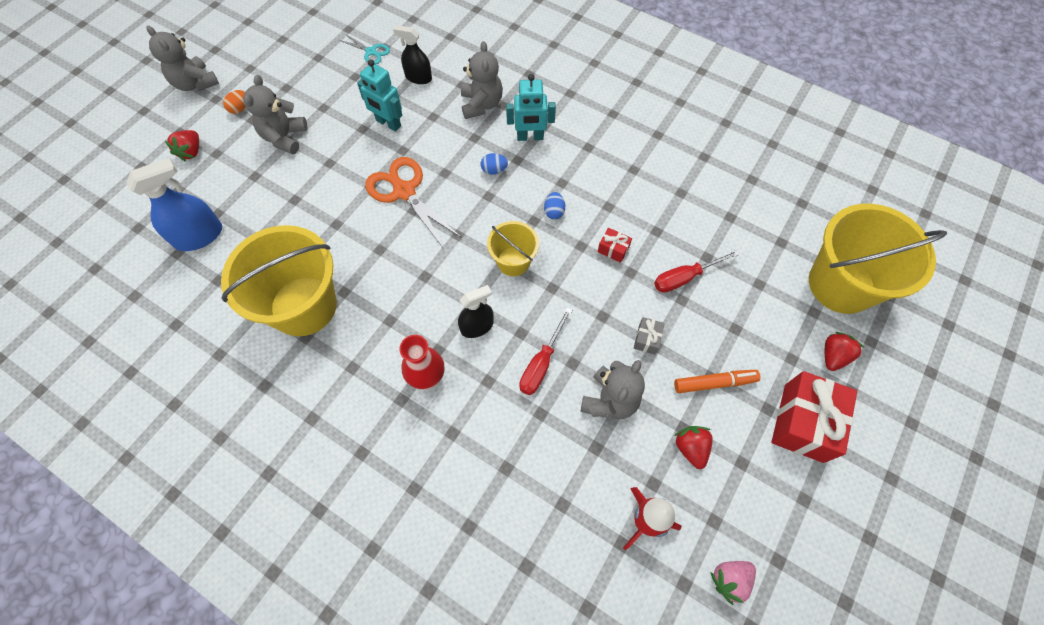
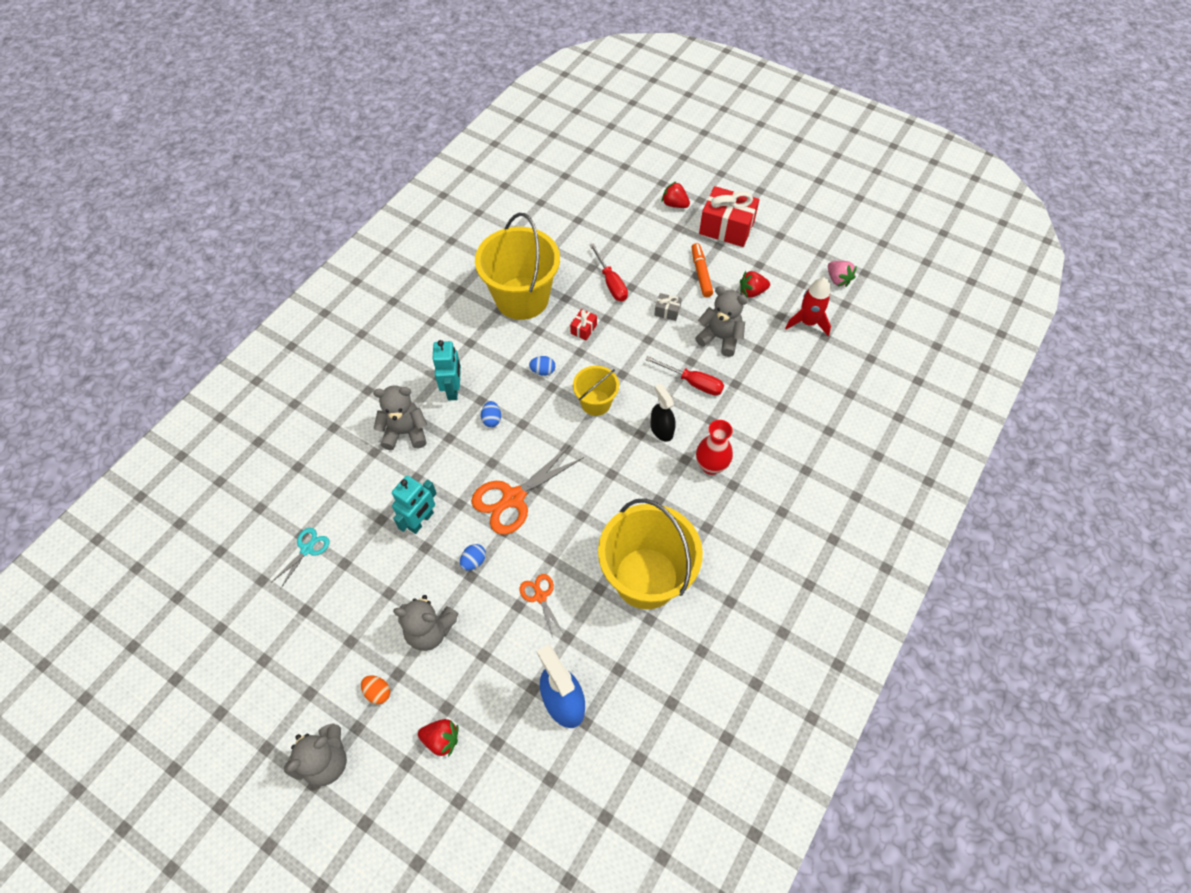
camera: 90 degrees left, 5 degrees down
(300, 216) = (540, 596): none -> orange scissors
(343, 164) = (474, 561): none -> blue egg
(418, 77) = (357, 495): black spray bottle -> none
(841, 284) = (615, 191): yellow bucket -> yellow bucket (522, 298)

